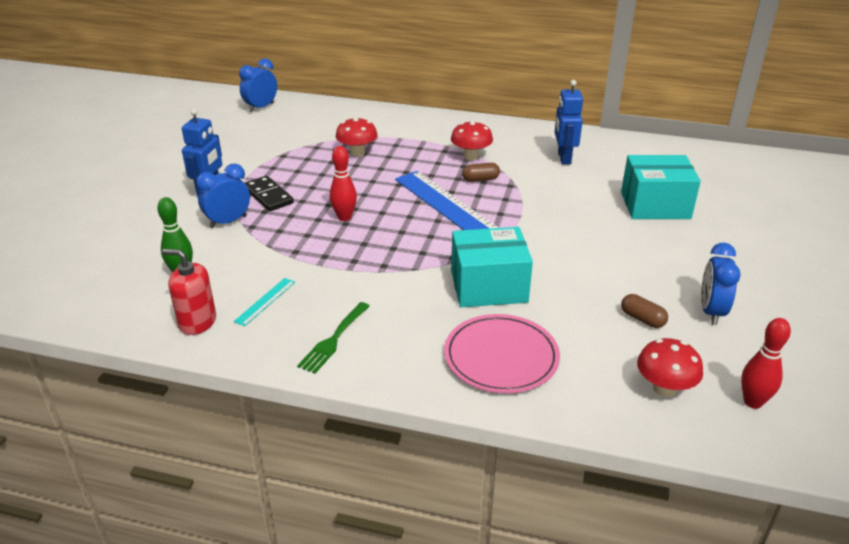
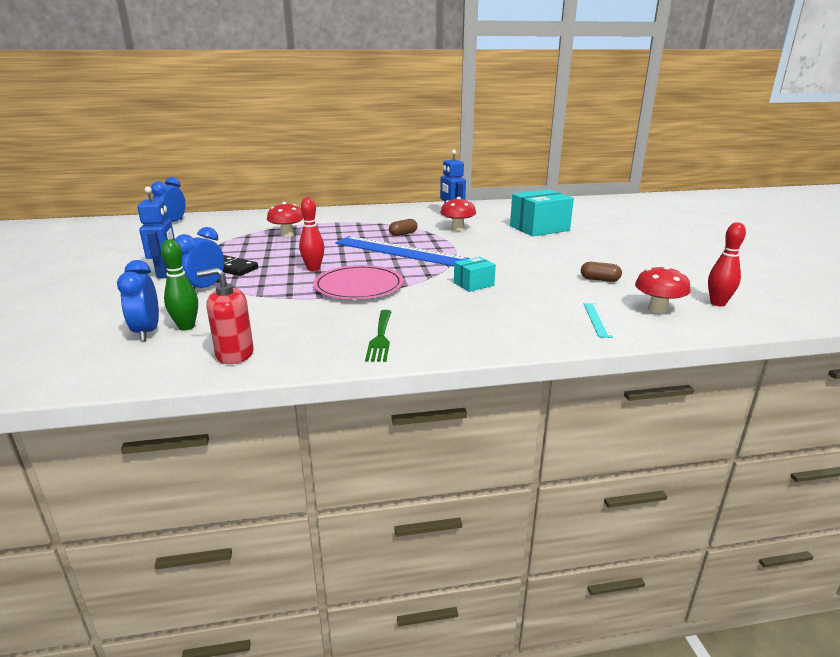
camera: 25 degrees left, 10 degrees down
(265, 301) = (291, 328): turquoise ruler -> turquoise ruler (597, 319)
(471, 156) = (383, 224): red mushroom -> red mushroom (457, 229)
(488, 286) = (473, 284): turquoise box -> turquoise box, size x0.53
(501, 357) = (528, 318): pink plate -> pink plate (358, 286)
(711, 312) = (637, 268): blue clock -> blue clock (147, 332)

